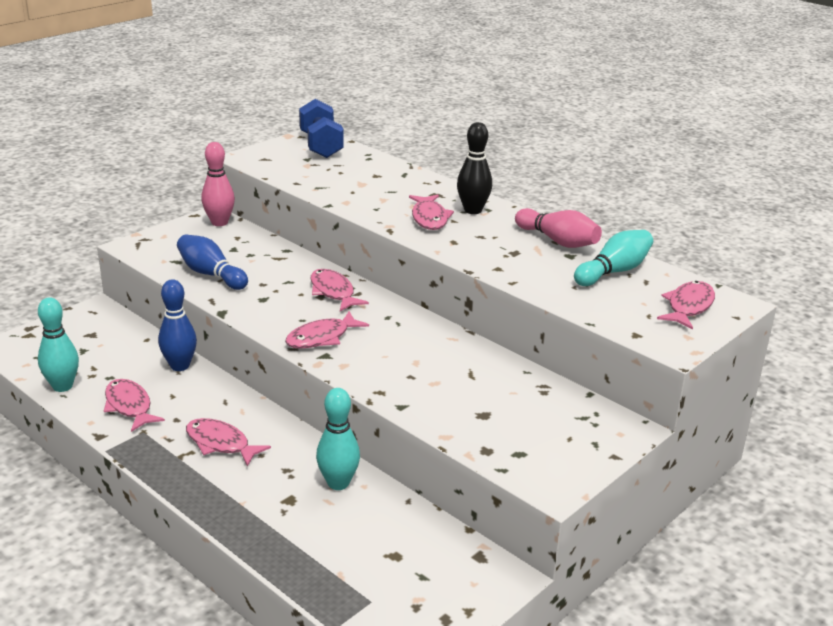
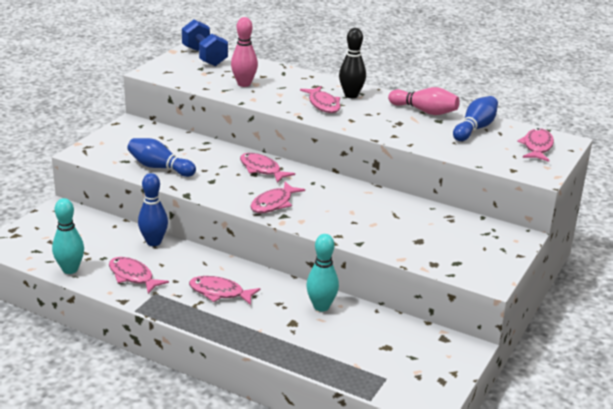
camera: 15 degrees left, 0 degrees up
(219, 222) = (140, 127): pink bowling pin -> pink bowling pin (244, 84)
(614, 271) = (475, 128): turquoise bowling pin -> blue bowling pin

